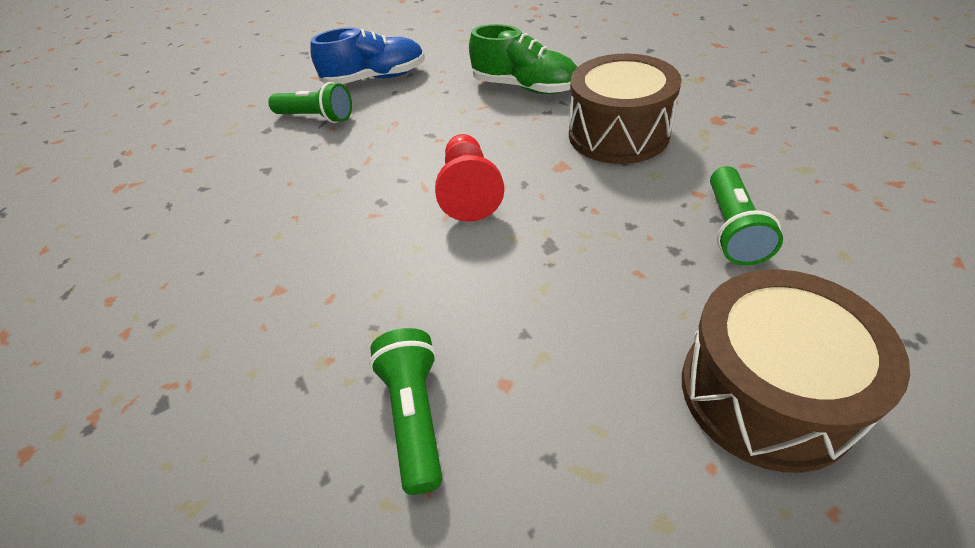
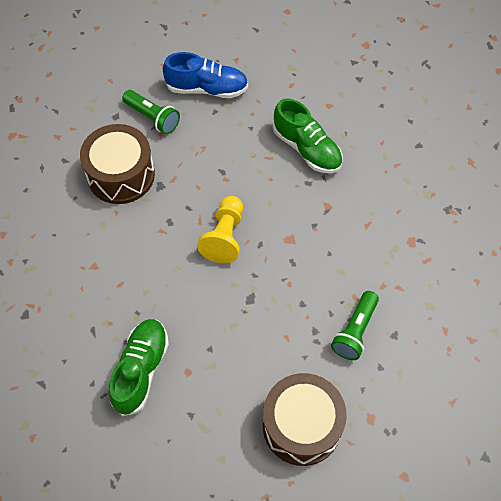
camera: 15 degrees right, 15 degrees up
(415, 415) = (141, 370): green flashlight -> green shoe
(469, 191) = (225, 236): red pawn -> yellow pawn
(618, 134) = (341, 226): brown drum -> brown drum (121, 175)

